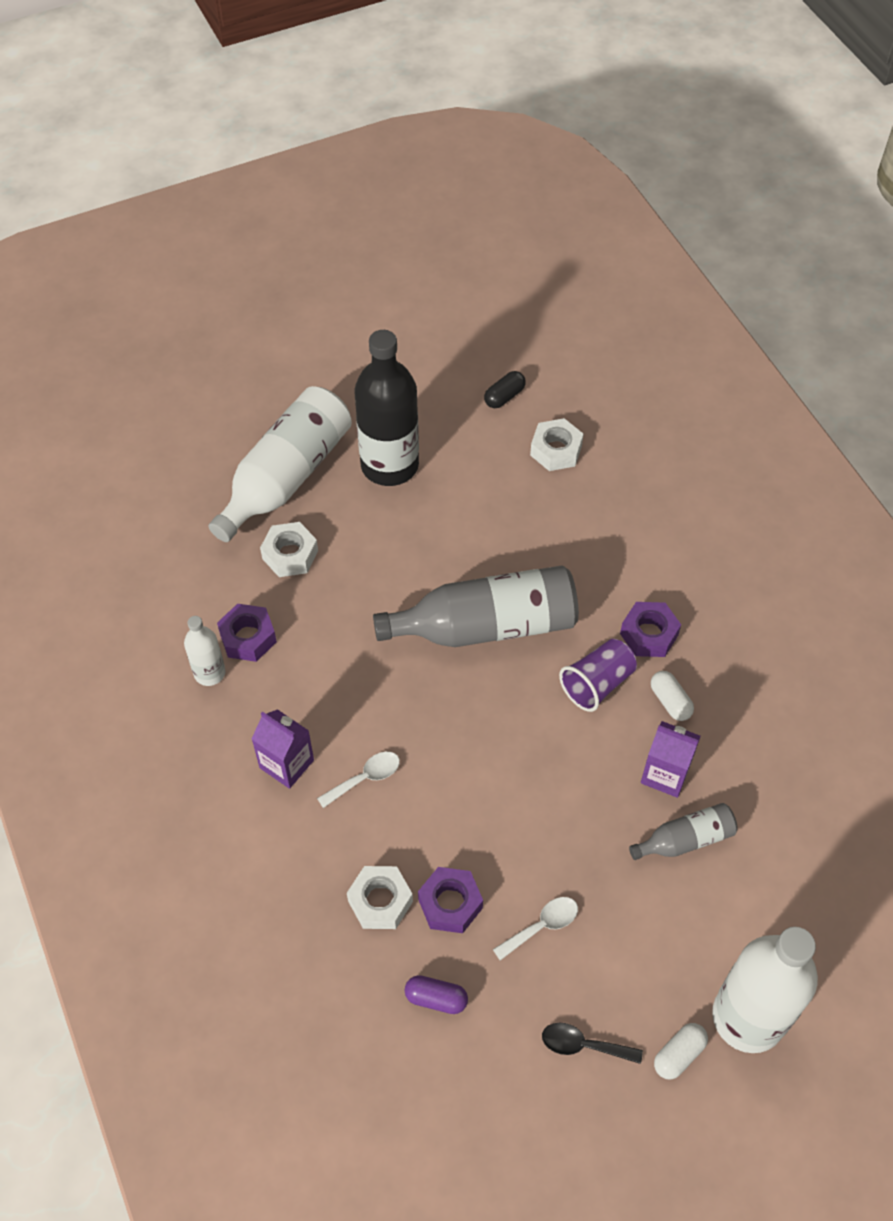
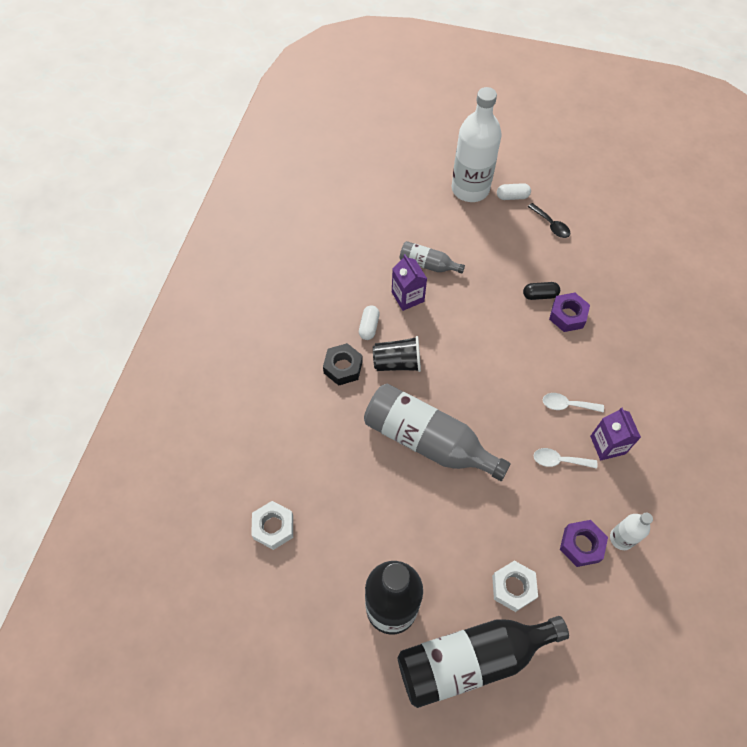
camera: 140 degrees left, 5 degrees up
(286, 477) = (471, 659): white bottle -> black bottle
(380, 901) = (603, 340): white nut -> none
(436, 998) = (605, 283): purple capsule -> none
(504, 396) = (263, 602): black capsule -> black capsule (540, 295)
(542, 926) = (530, 277): white spoon -> white spoon (559, 460)
(597, 684) = (397, 362): purple cup -> black cup
(649, 634) = (343, 367): purple nut -> black nut

